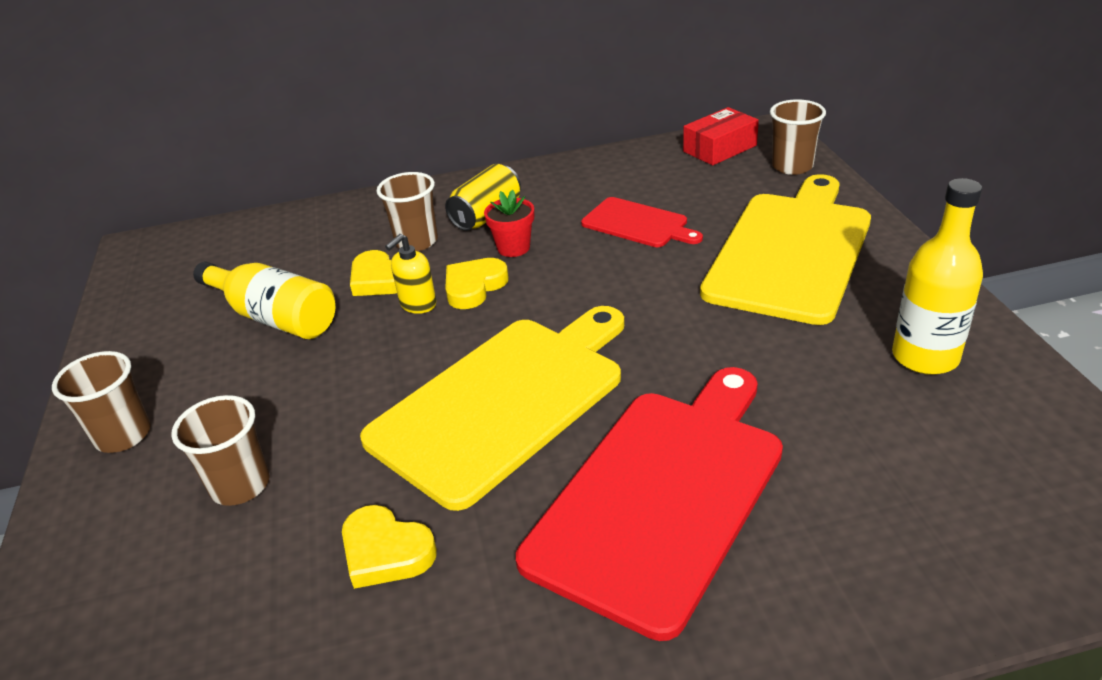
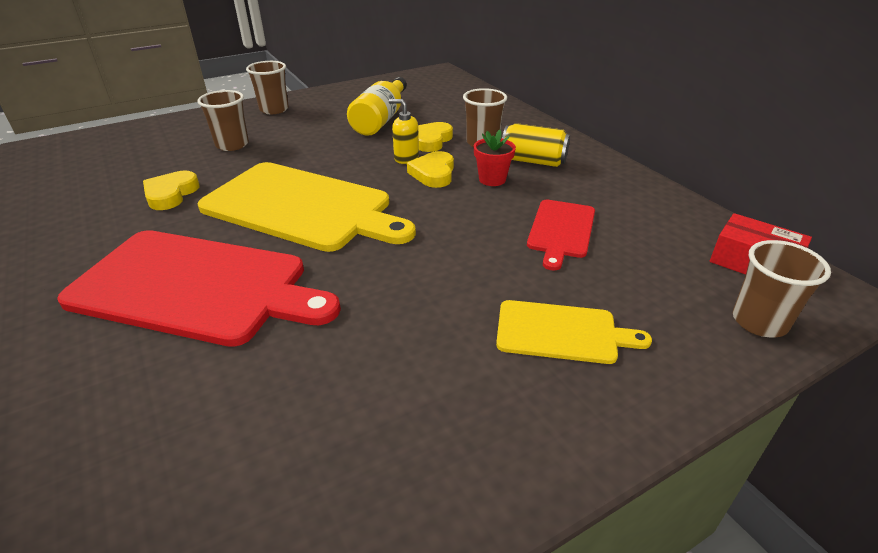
camera: 70 degrees right, 0 degrees up
(474, 287) = (433, 173): yellow heart -> yellow heart turned 105 degrees counterclockwise
(791, 251) = (561, 332): yellow cutting board -> yellow cutting board, size x0.51
(925, 357) = (385, 453): yellow bottle -> none

